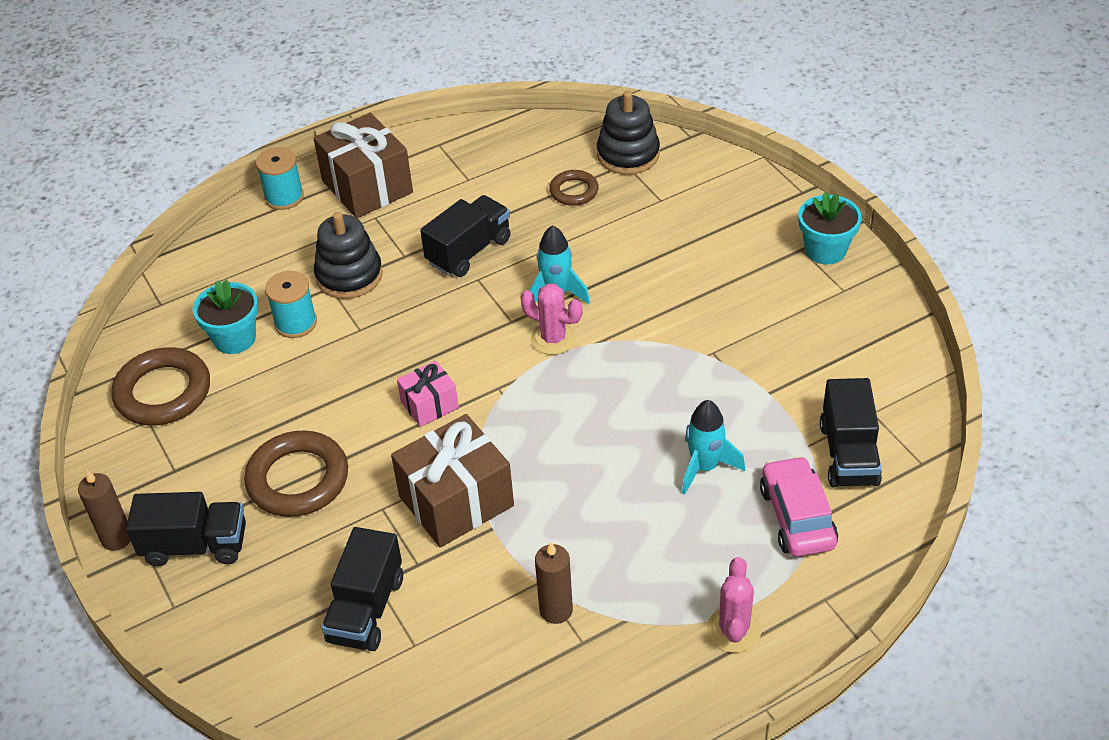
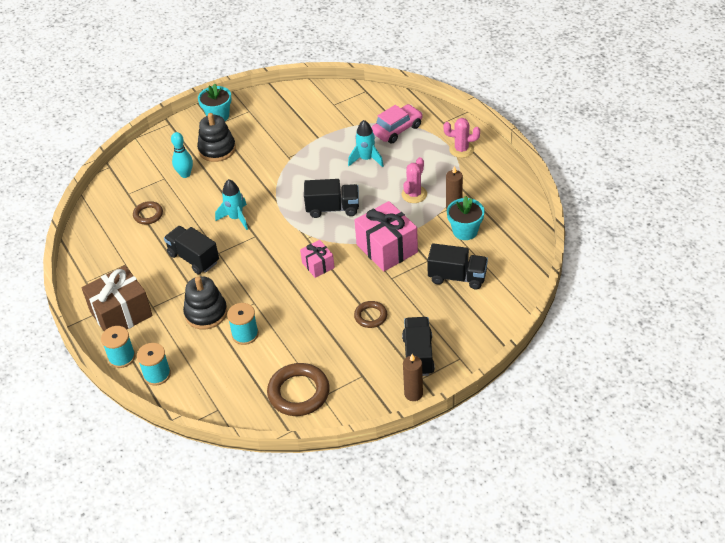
camera: 90 degrees left, 0 degrees up
(234, 338) = (255, 363): turquoise flower pot -> turquoise flower pot (465, 231)
(243, 235) = (157, 374): none -> turquoise spool
(298, 479) = (370, 316): brown ring -> brown ring, size x0.56
(456, 501) = (387, 248): brown gift -> pink gift
(553, 338) = (272, 217): pink cactus -> pink cactus (414, 194)
(628, 154) = (120, 192): black stacking toy -> black stacking toy (217, 149)
(669, 223) = (185, 174): none -> turquoise bowling pin
(797, 517) = (397, 129): pink car -> pink car turned 150 degrees clockwise
(849, 454) = (360, 112): black truck -> black truck (333, 208)

